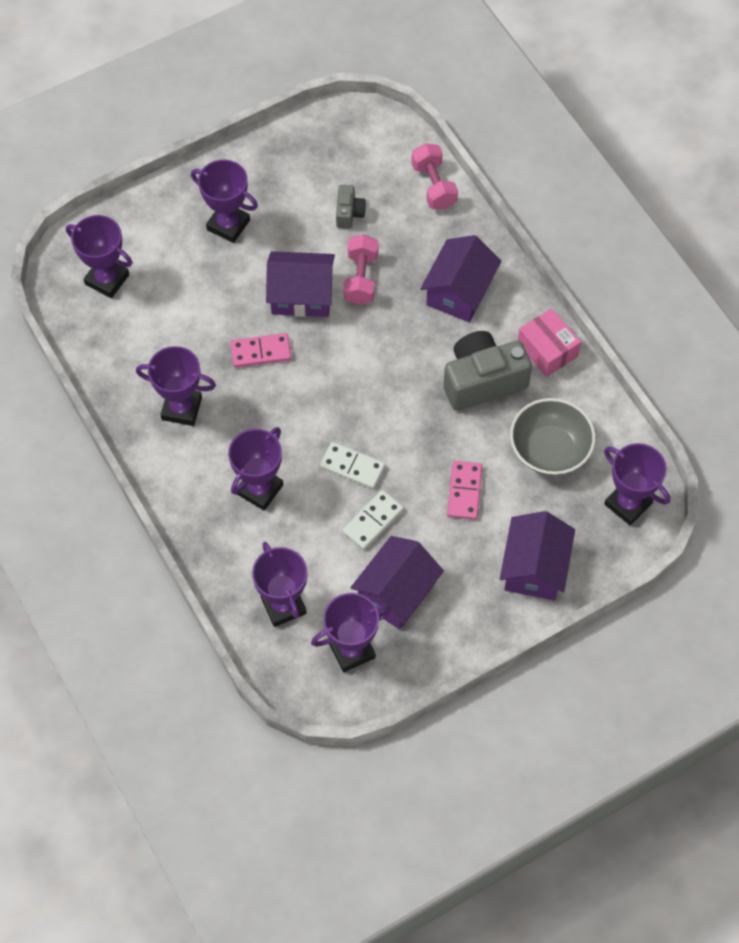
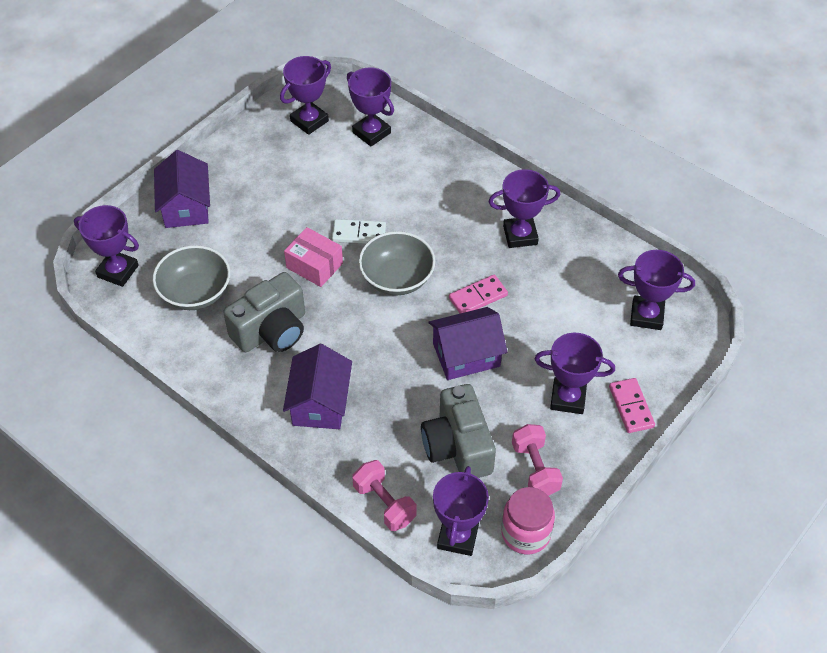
camera: 160 degrees right, 10 degrees down
(259, 489) = (426, 198): purple trophy -> purple trophy (458, 537)
(325, 127) = (526, 533): none -> pink jar
(333, 399) = (397, 278): none -> grey bowl
(349, 213) = (458, 446): grey camera -> grey camera, size x2.04
(361, 278) = (418, 386): pink dumbbell -> pink dumbbell (535, 469)
(373, 521) = (326, 202): white domino -> none
(396, 592) = (289, 162): purple house -> none
(464, 491) = (259, 242): pink domino -> pink domino (631, 407)
(547, 350) = (219, 374): pink box -> pink box (314, 265)

